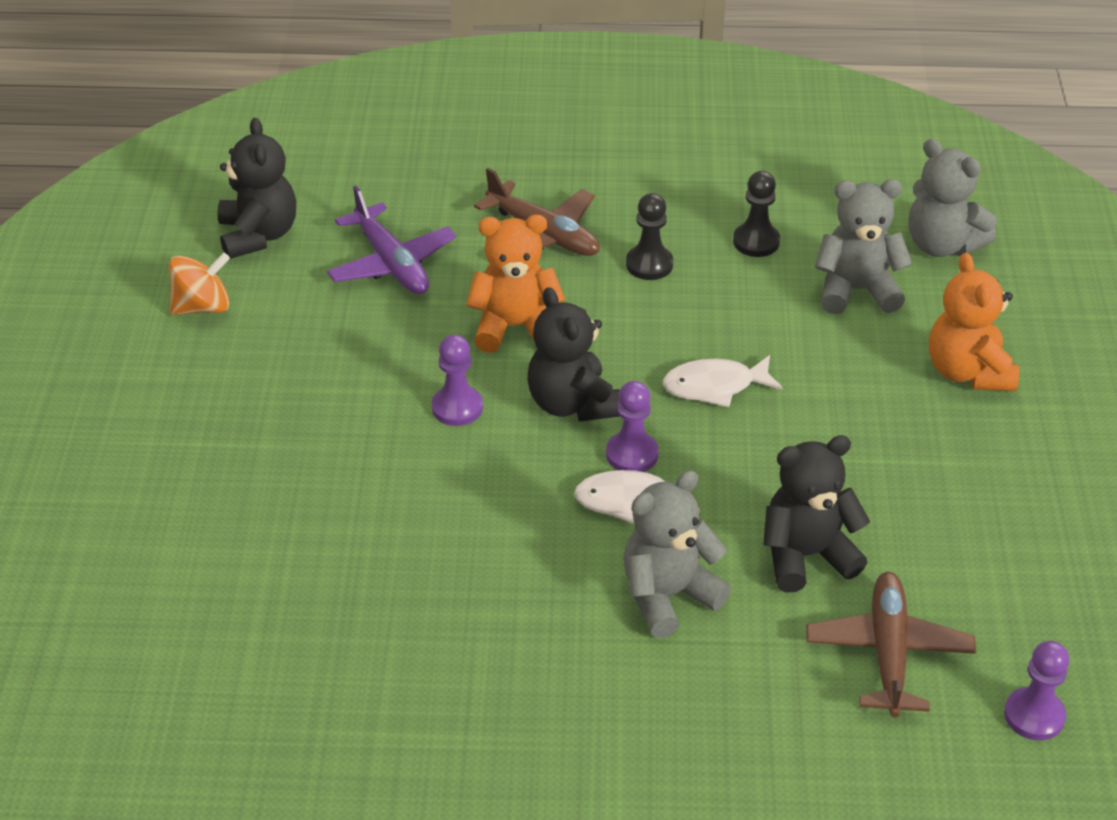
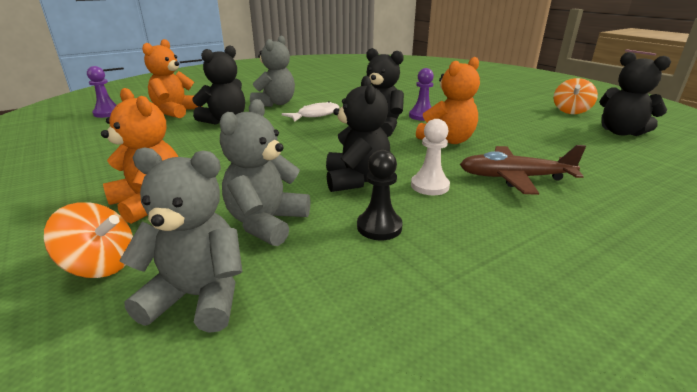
camera: 145 degrees right, 15 degrees down
(391, 263) = (548, 142): purple plane -> none
(632, 454) = (331, 124): purple pawn -> none
(649, 264) = (429, 186): black pawn -> white pawn
(715, 386) = (318, 150): white fish -> none
(718, 308) = (356, 179): none -> black teddy bear
(856, 290) = (266, 223): grey teddy bear -> grey teddy bear turned 150 degrees clockwise
(888, 652) = (176, 112): brown plane -> orange teddy bear
(1017, 305) = (101, 265): none -> orange spinning top

